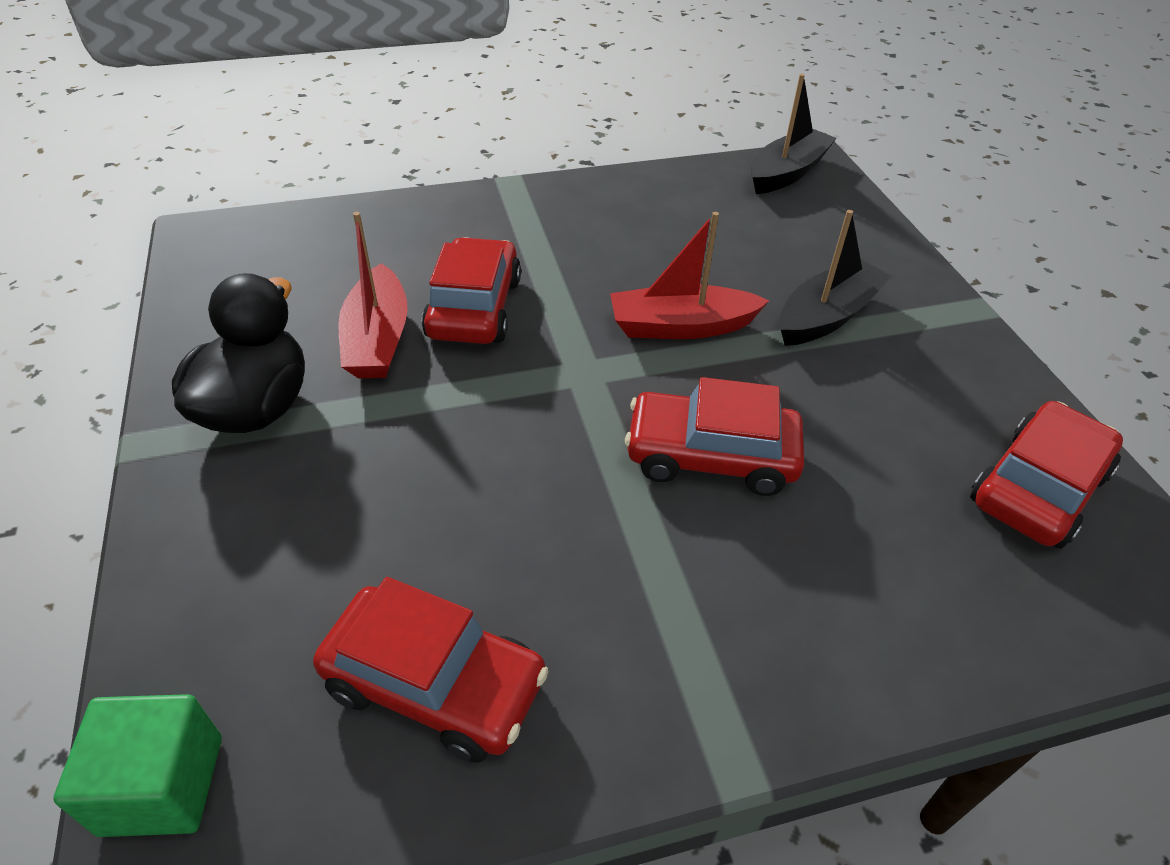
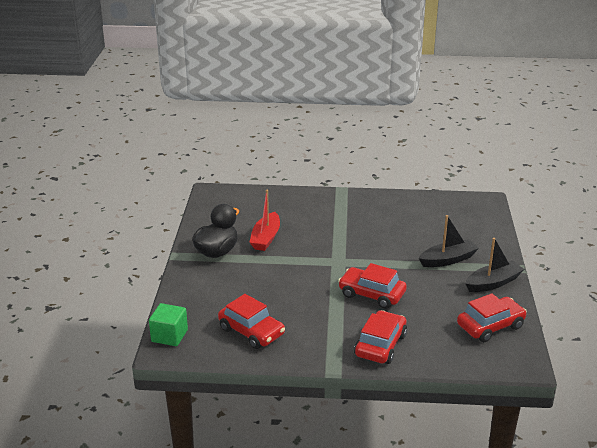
camera: 20 degrees right, 15 degrees down
(474, 308) = (306, 234): red car -> red car (380, 345)
(681, 326) = (385, 253): red boat -> none
(787, 173) = (469, 203): black boat -> black boat (493, 283)

